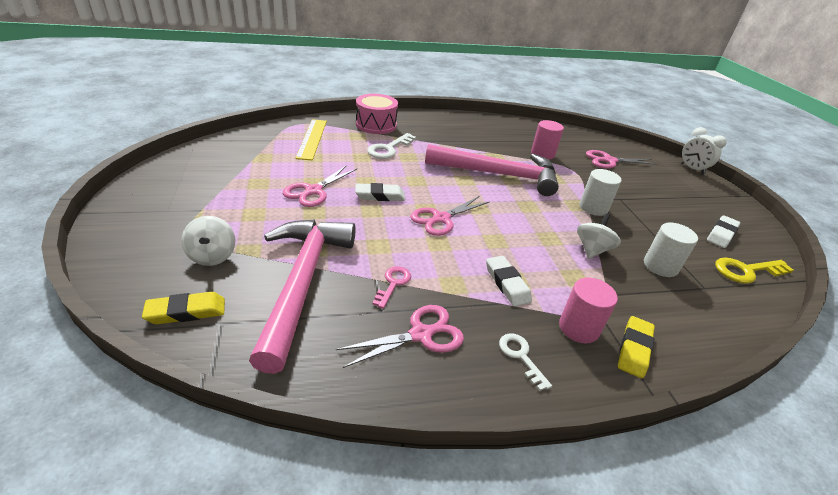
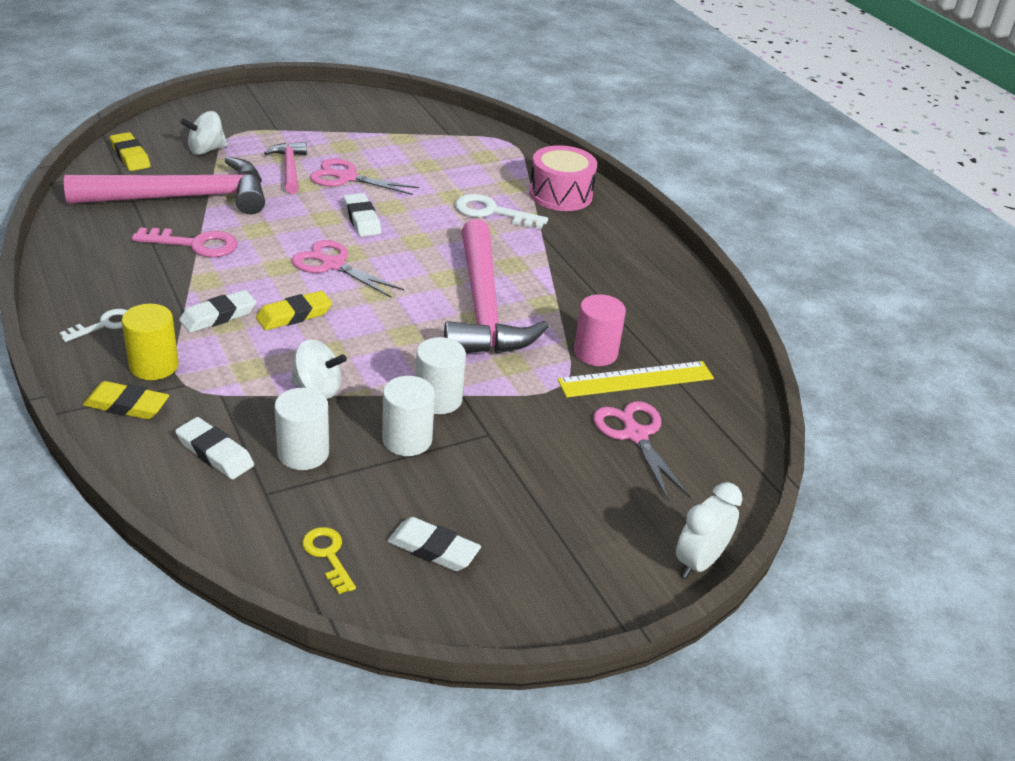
camera: 75 degrees right, 0 degrees up
(282, 214) = (289, 169): none -> pink hammer
(312, 139) = (475, 157): yellow ruler -> yellow ruler (636, 379)
(393, 284) = (195, 244): pink key -> pink key, size x1.57
(421, 334) = (125, 266): pink scissors -> none
(506, 246) = (294, 315): none -> yellow eraser
(578, 328) = (154, 366): pink cylinder -> yellow cylinder
(634, 225) = (407, 440): none -> white cylinder
(674, 305) = (215, 453): none -> white eraser
(746, 271) = (328, 555): yellow key -> yellow key, size x0.64

